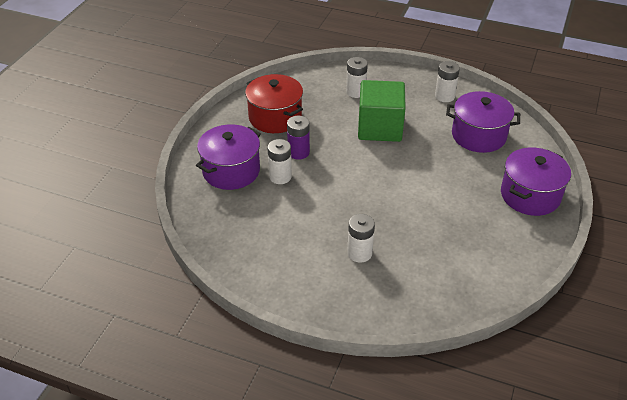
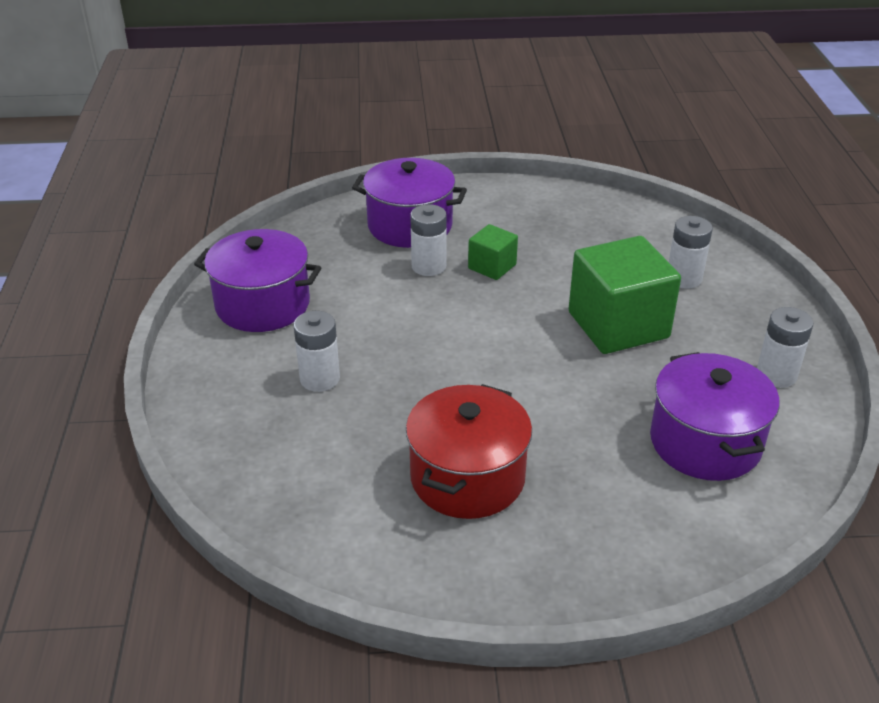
camera: 65 degrees right, 5 degrees down
(275, 117) = (550, 226): red pot -> red pot (467, 477)
(298, 152) = (492, 267): purple battery -> green cube
(530, 195) = (592, 549): purple pot -> purple pot (263, 305)

